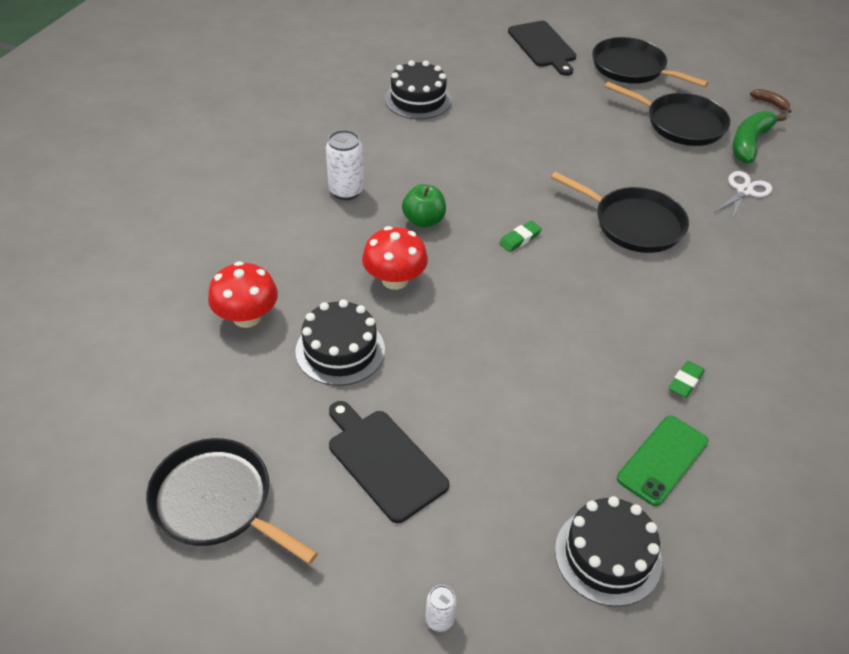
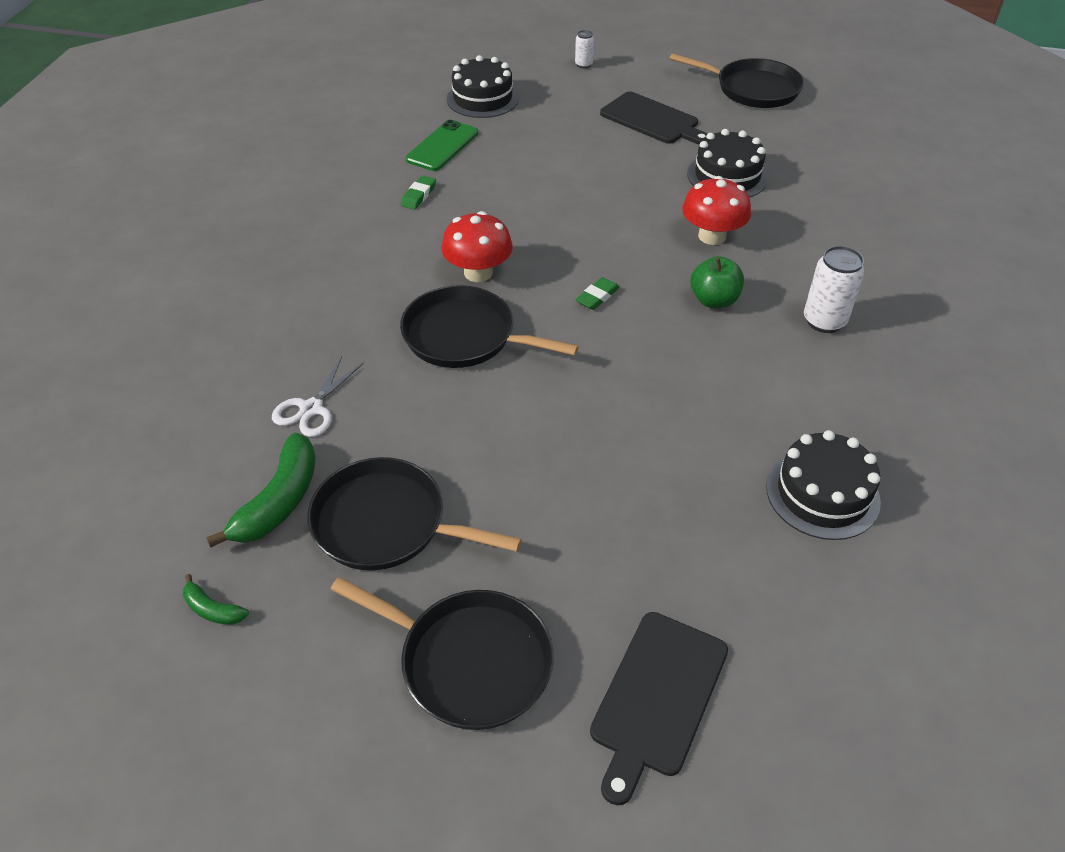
camera: 170 degrees right, 0 degrees up
(246, 317) = (826, 187): red mushroom -> red mushroom (478, 272)
(543, 46) = (657, 698): black cutting board -> black cutting board turned 120 degrees counterclockwise
(770, 103) = (213, 609): brown banana -> green banana

